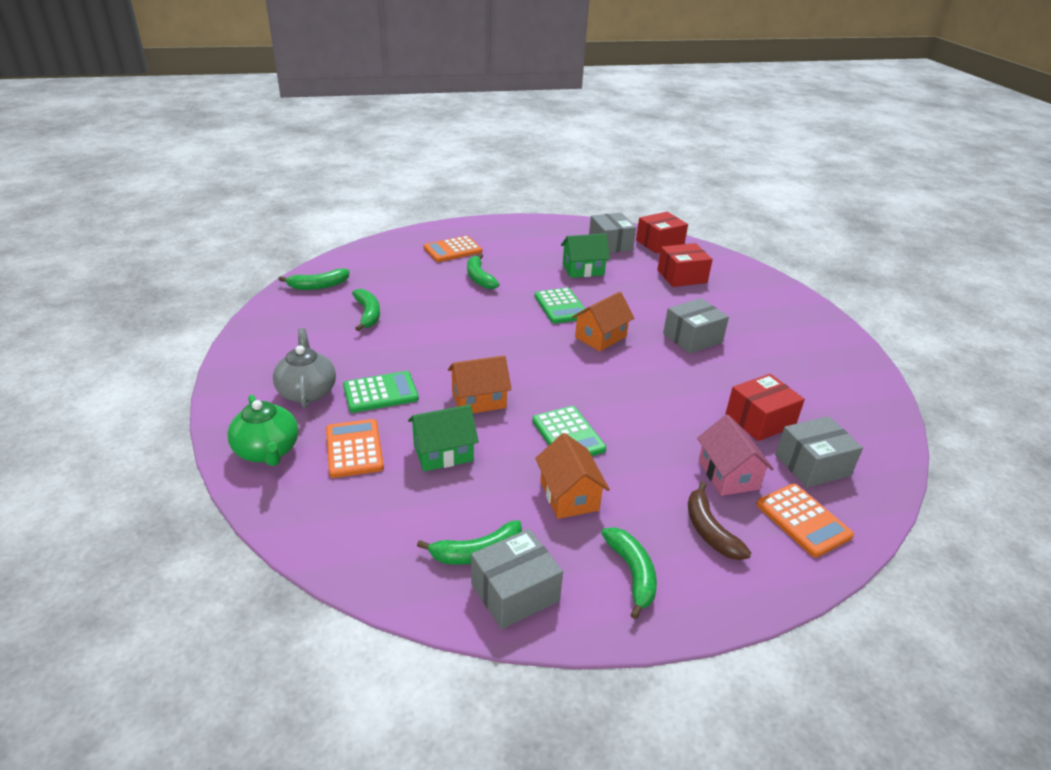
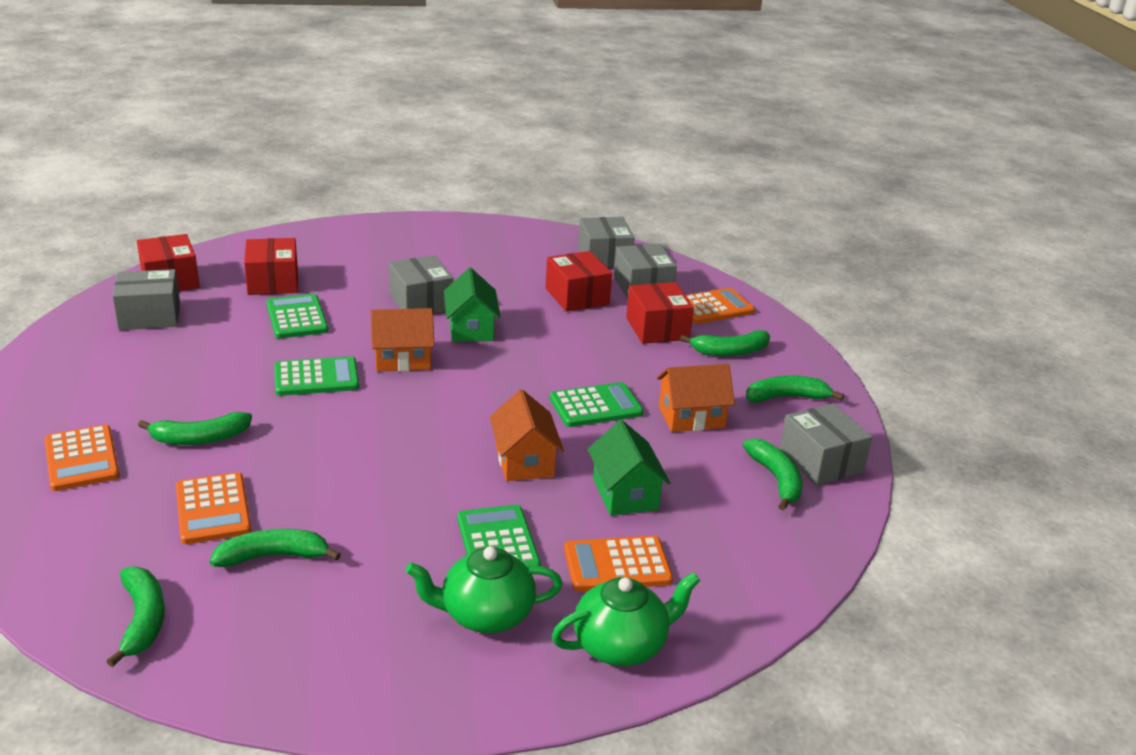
camera: 85 degrees left, 5 degrees down
(307, 392) = (485, 615): grey teapot -> green teapot
(411, 291) = (213, 509): none -> orange calculator
(583, 269) = (218, 348): green house -> green house (471, 328)
(600, 337) = (402, 359): orange house -> orange house turned 60 degrees counterclockwise
(637, 290) = (296, 317): none -> green calculator
(709, 530) = (730, 351): brown banana -> green banana
(728, 475) = (657, 328): pink house -> red box
(859, 437) = (604, 257): none -> grey box

